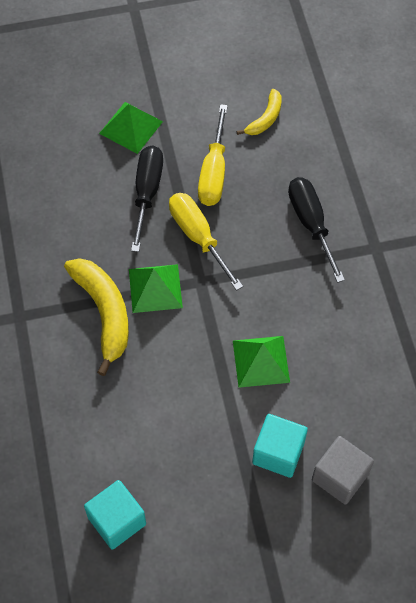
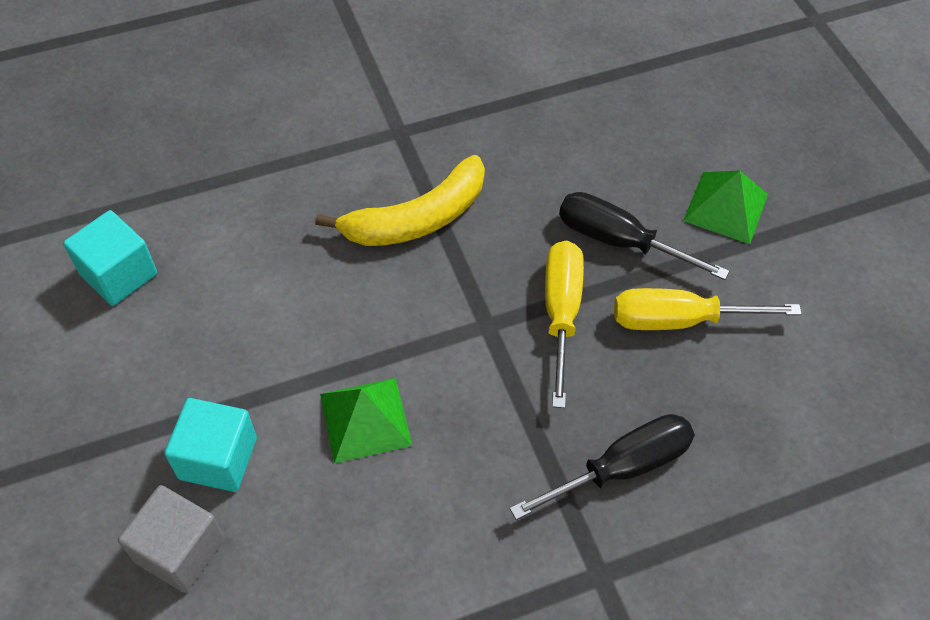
camera: 80 degrees right, 5 degrees down
(147, 193) = (619, 241): black screwdriver -> black screwdriver turned 150 degrees counterclockwise
(155, 288) = (466, 271): green pyramid -> none
(198, 237) = (561, 313): yellow screwdriver -> yellow screwdriver turned 45 degrees counterclockwise
(265, 118) = (804, 380): yellow banana -> none

